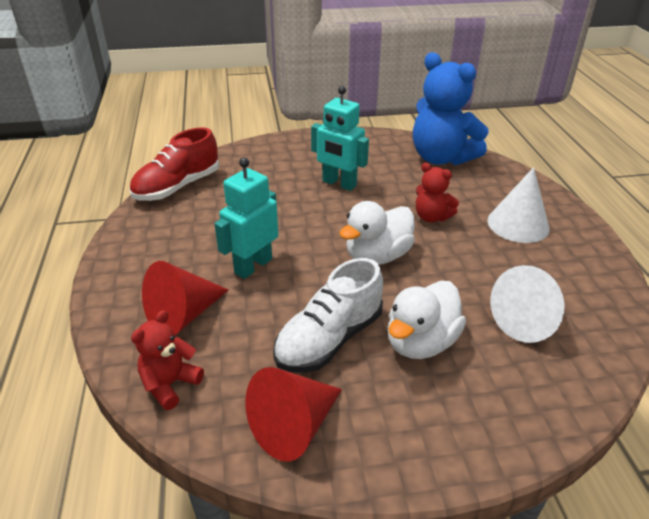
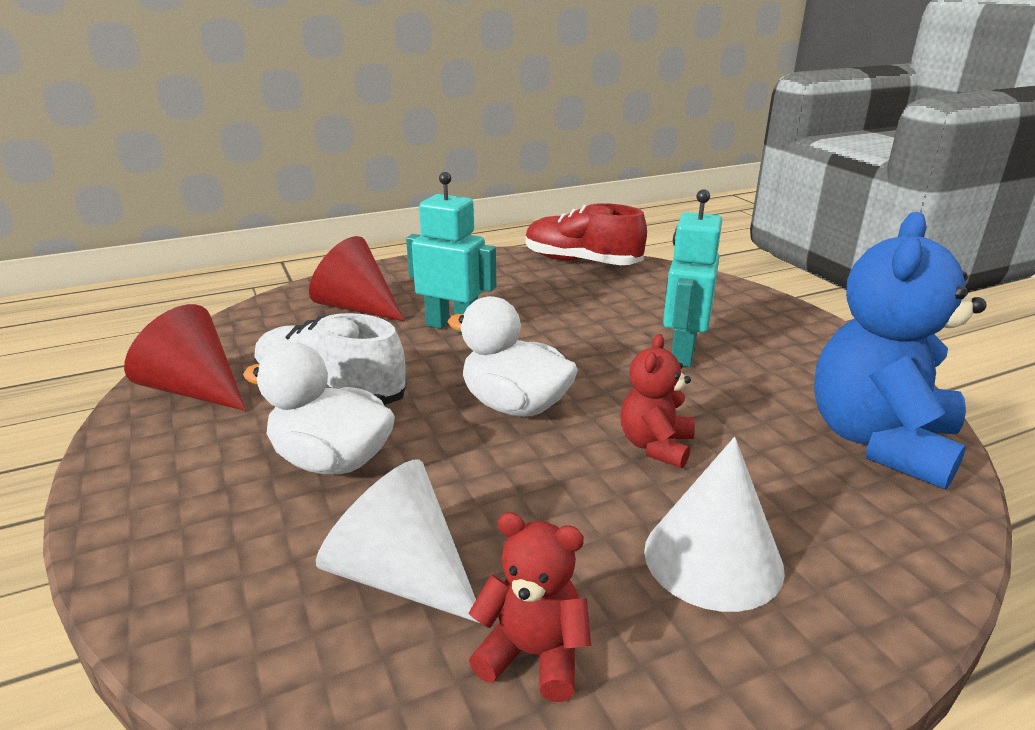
camera: 75 degrees right, 10 degrees down
(170, 384) = (259, 320): red teddy bear -> red teddy bear (533, 654)

